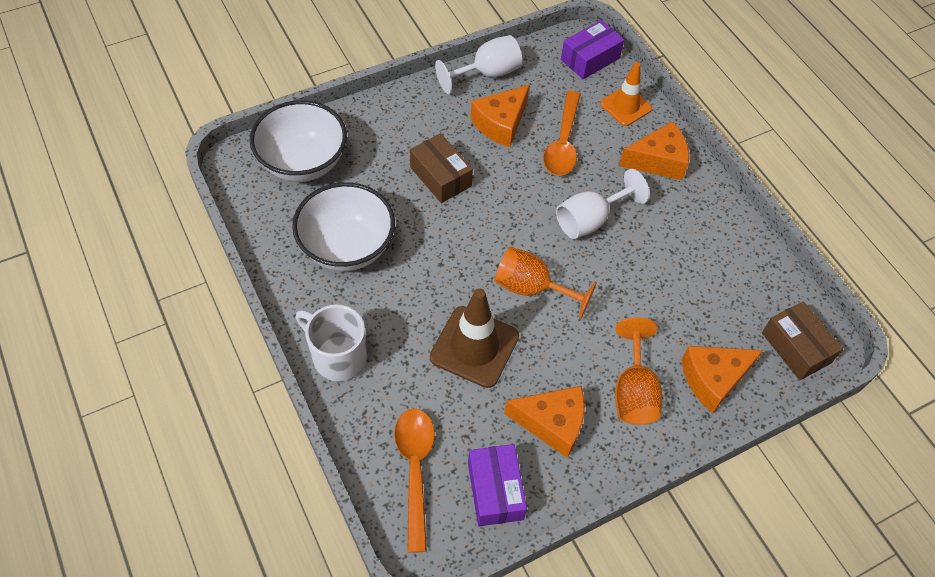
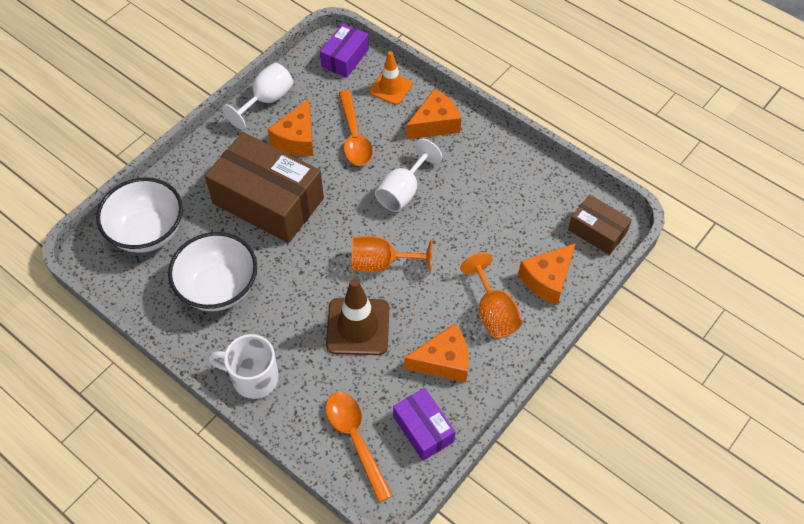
camera: 20 degrees left, 0 degrees up
(440, 177) = (268, 201): brown box -> brown box, size x1.93

